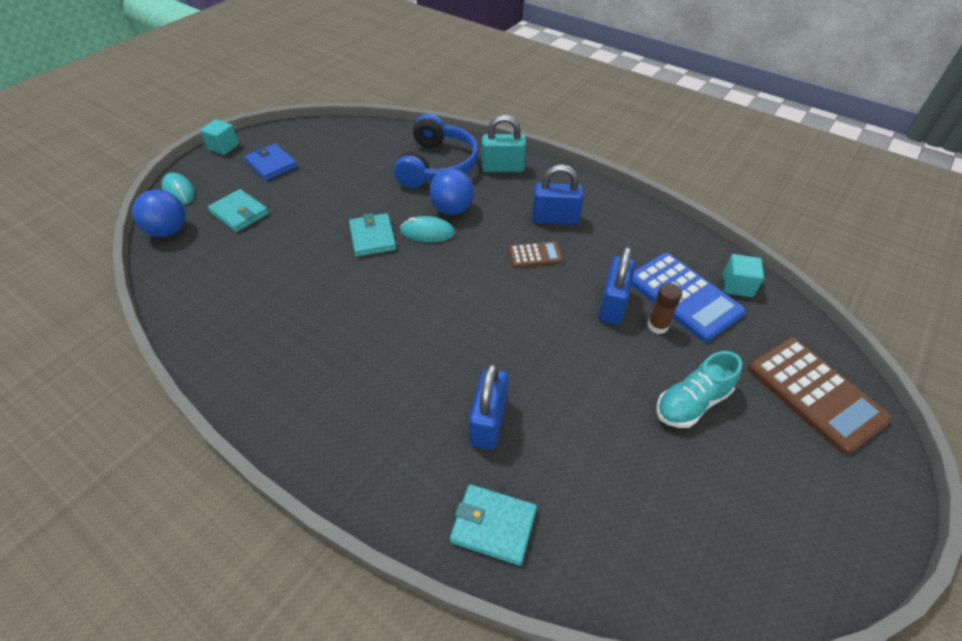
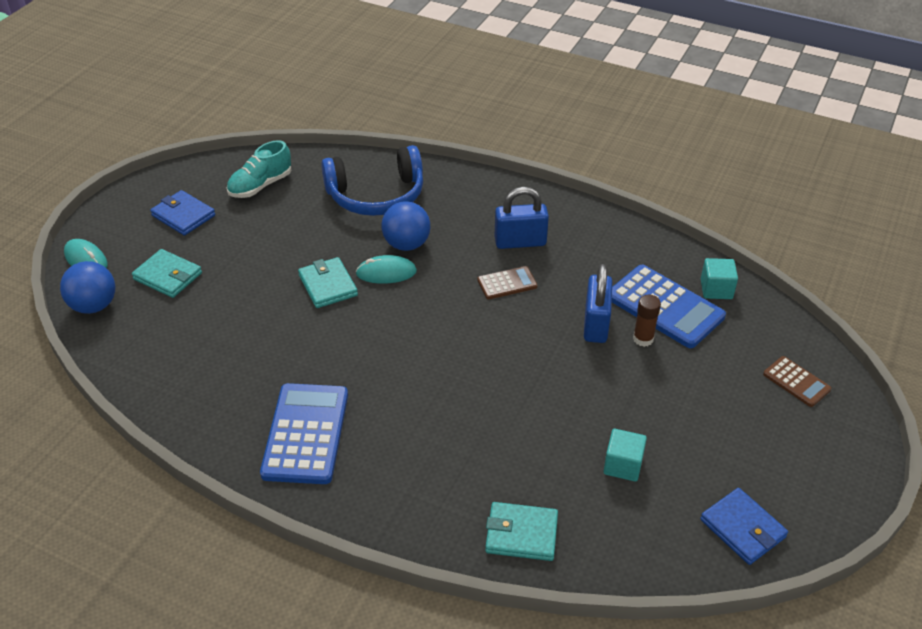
camera: 10 degrees left, 5 degrees down
(223, 147) = (117, 200): turquoise cube -> turquoise cube (623, 465)
(307, 377) = (305, 434): none -> blue calculator
(437, 165) = (376, 195): blue headphones -> blue headphones turned 75 degrees clockwise
(488, 422) = (496, 449): blue padlock -> none
(502, 168) = (451, 190): turquoise padlock -> none
(691, 403) = (684, 405): turquoise shoe -> turquoise shoe (260, 186)
(742, 562) = (742, 528): none -> blue wallet
(815, 393) = (796, 382): brown calculator -> brown calculator, size x0.52

